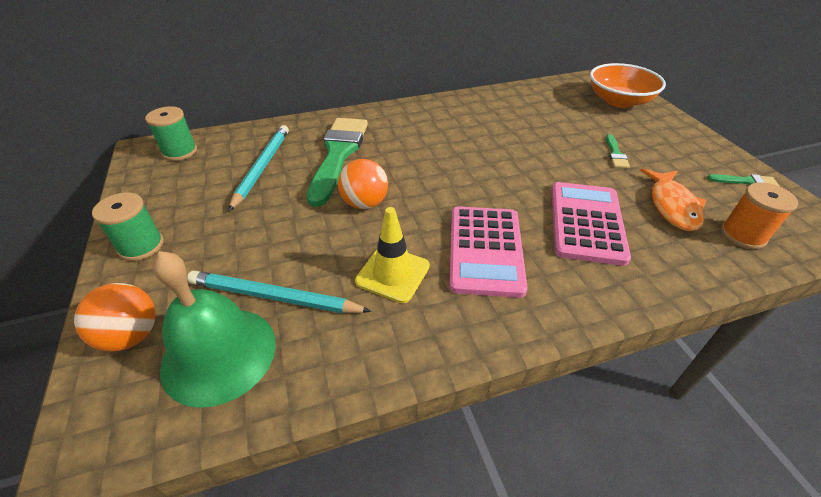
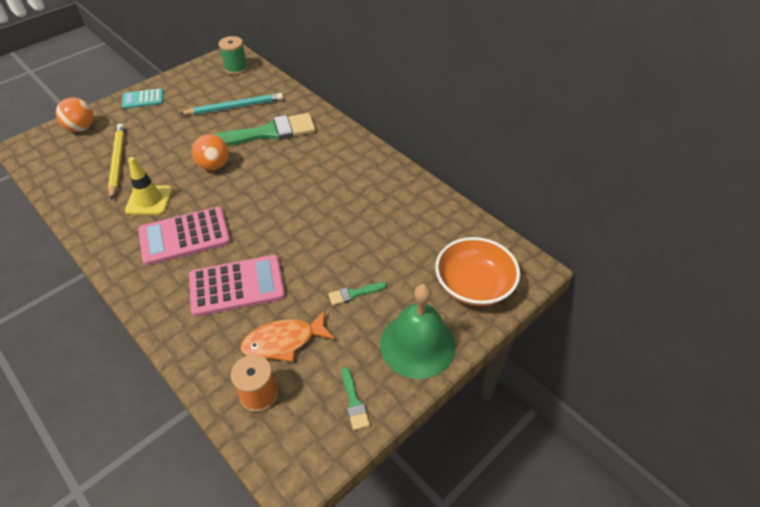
camera: 65 degrees right, 5 degrees up
(141, 246) = (143, 99): green spool -> turquoise calculator
(219, 354) = (75, 160): green bell -> green bell (417, 344)
(275, 297) = (118, 162): turquoise pencil -> yellow pencil

